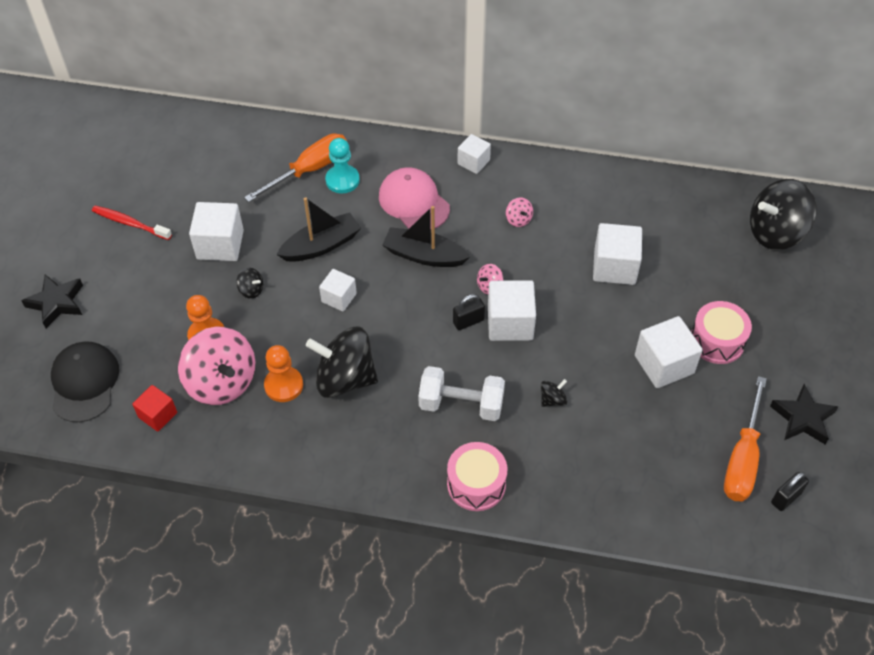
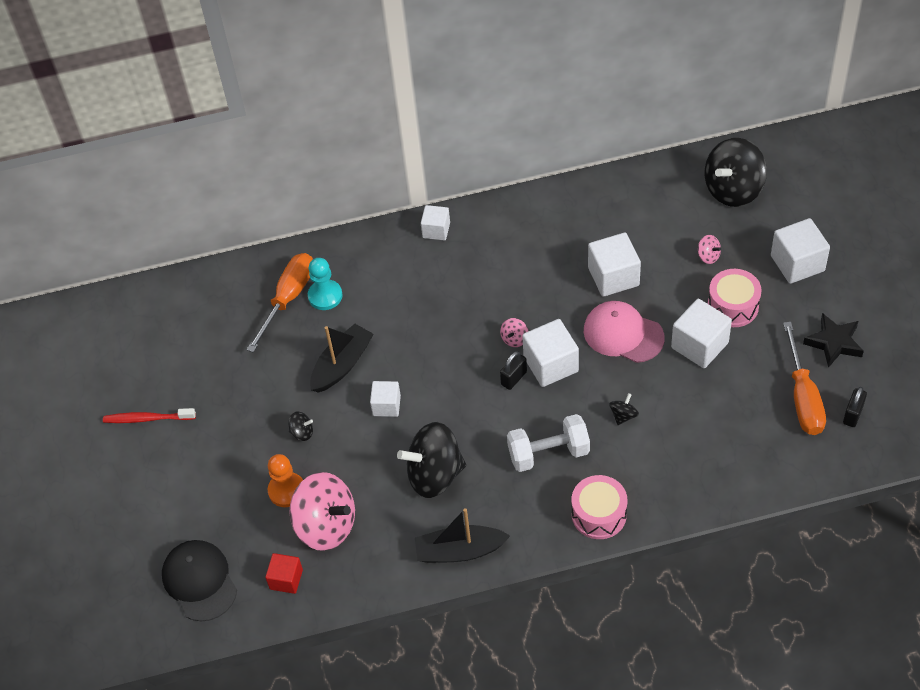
camera: 20 degrees left, 0 degrees up
(56, 303) = (125, 521): black star -> none
(220, 245) = (247, 403): white cube -> white cube (797, 263)
(284, 385) = (384, 504): orange pawn -> none
(414, 202) = (403, 290): pink cap -> pink cap (623, 334)
(424, 255) = (441, 335): black boat -> black boat (460, 551)
(518, 219) = (506, 268): pink spinning top -> pink spinning top (708, 256)

